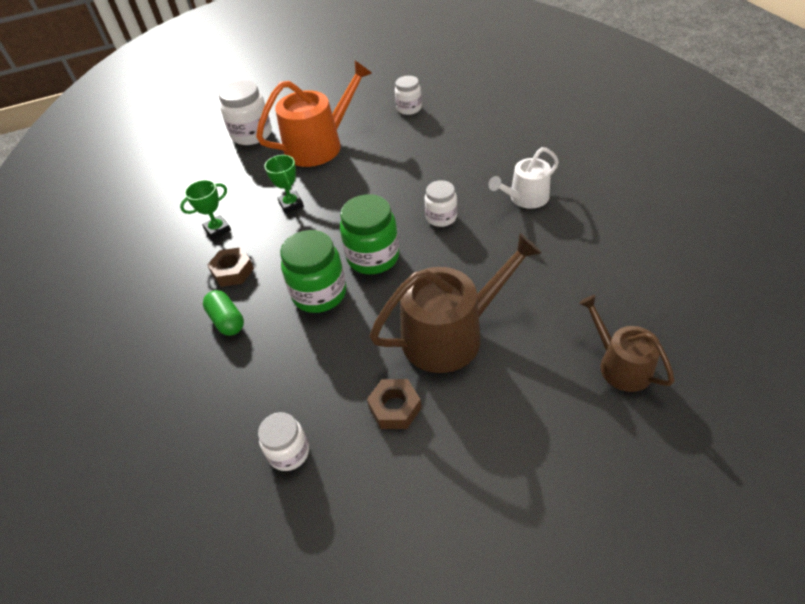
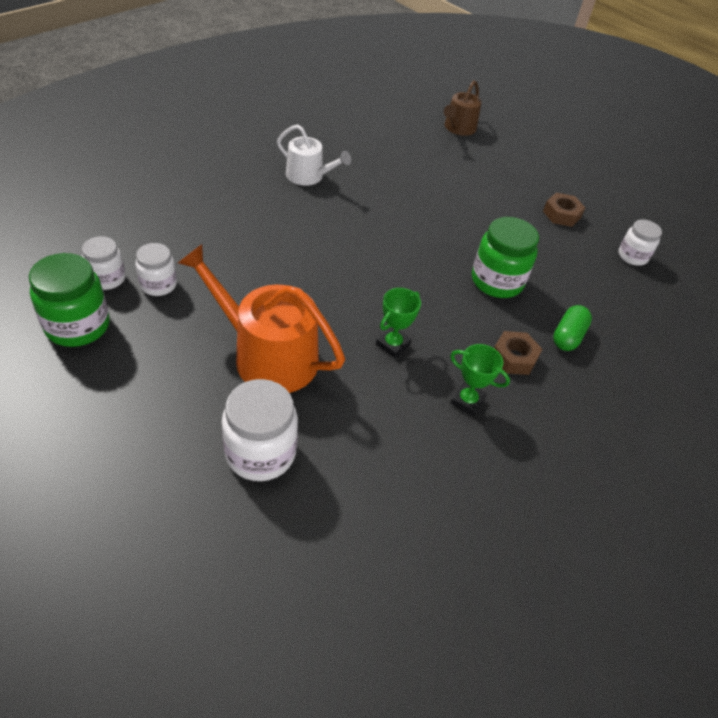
camera: 125 degrees left, 0 degrees up
(373, 257) = (434, 257): green jar -> green jar (77, 326)
(441, 217) = (359, 223): white jar -> white jar (107, 279)
(451, 334) = (484, 198): brown watering can -> none

